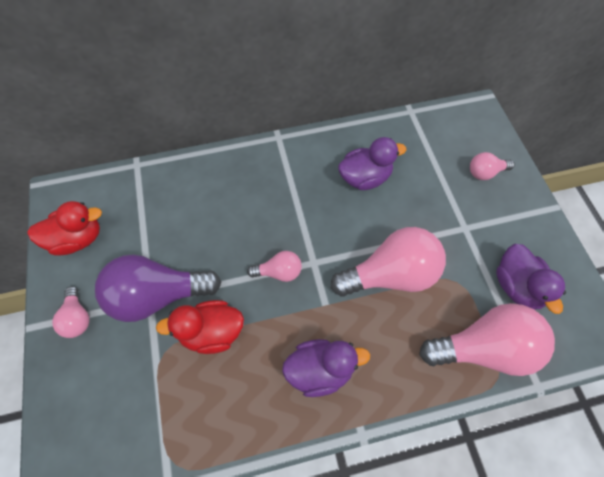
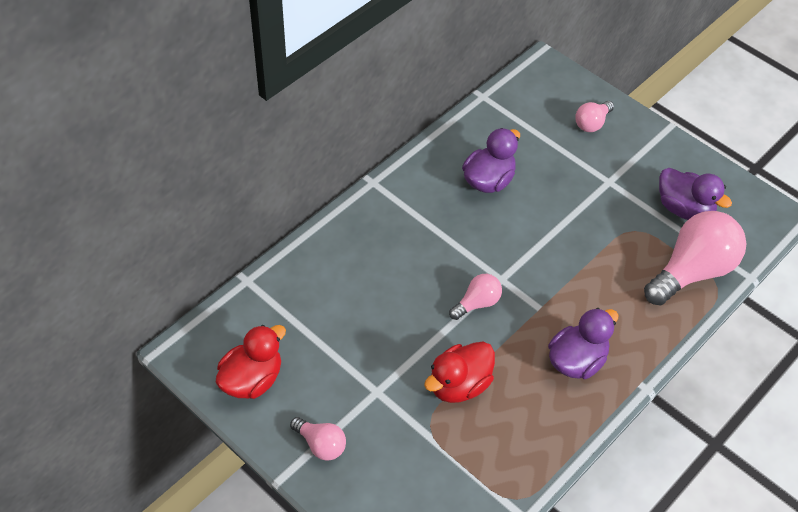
camera: 35 degrees left, 10 degrees down
(157, 296) = (381, 384): purple light bulb -> none
(391, 275) = (576, 254): pink light bulb -> none

